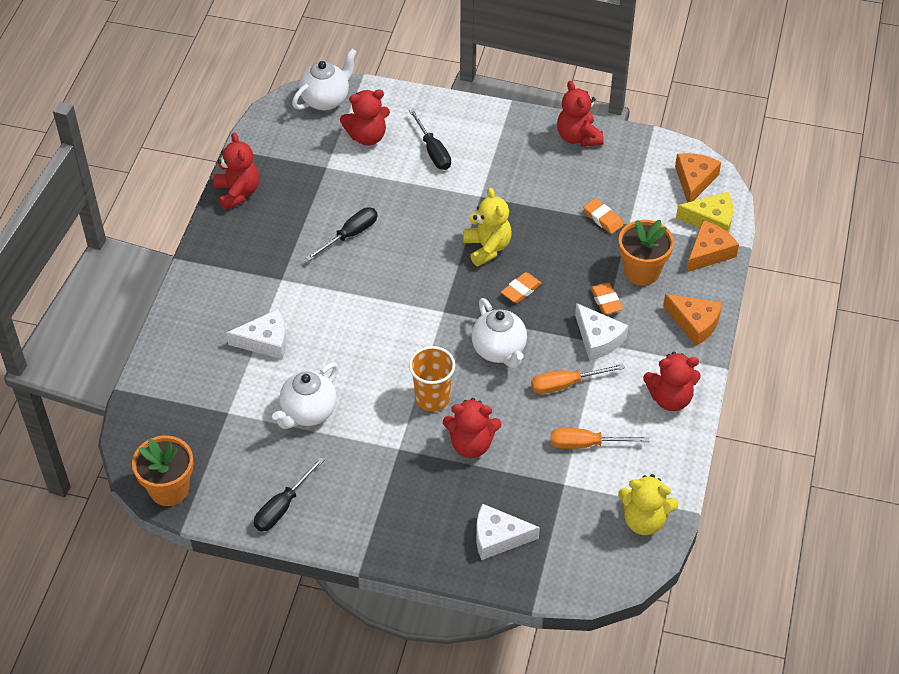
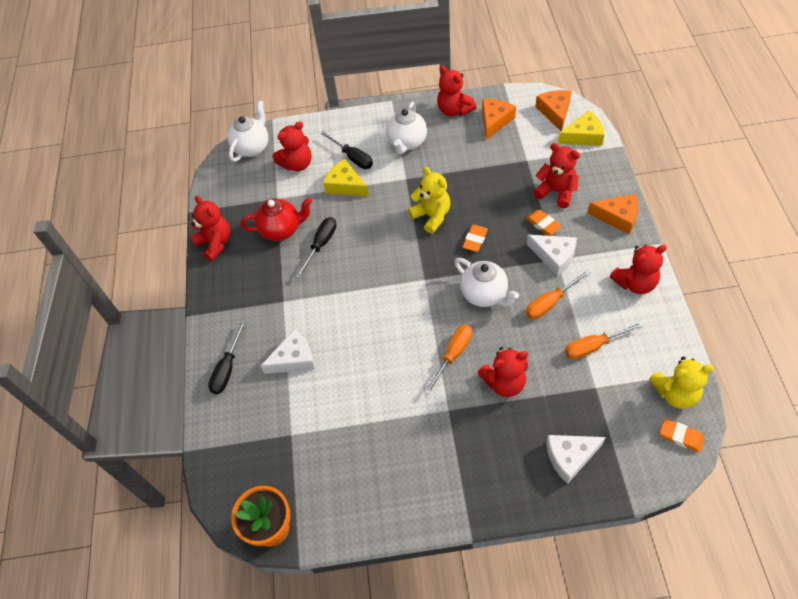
camera: 15 degrees left, 5 degrees up
(282, 507) = (377, 504): black screwdriver -> black screwdriver (227, 368)
(308, 412) = (358, 407): white teapot -> white teapot (407, 143)
(315, 203) = (282, 230): none -> red teapot
(409, 179) = (345, 185): none -> yellow cheese
(432, 398) = (453, 355): orange cup -> orange screwdriver
(602, 218) = (505, 163): orange eraser -> orange eraser (681, 437)
(641, 271) = (556, 192): orange flower pot -> red teddy bear
(709, 252) = (596, 160): orange cheese -> orange cheese (495, 121)

